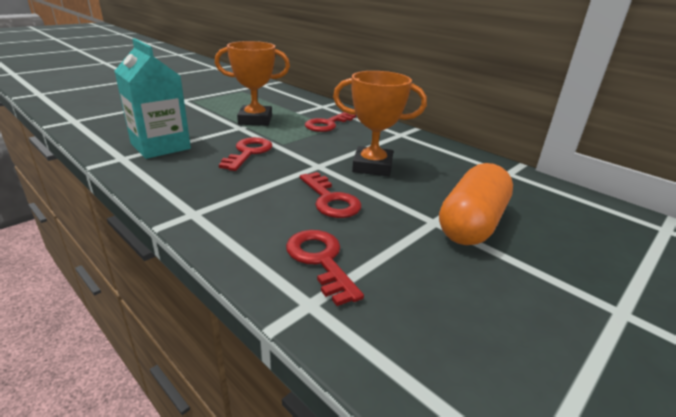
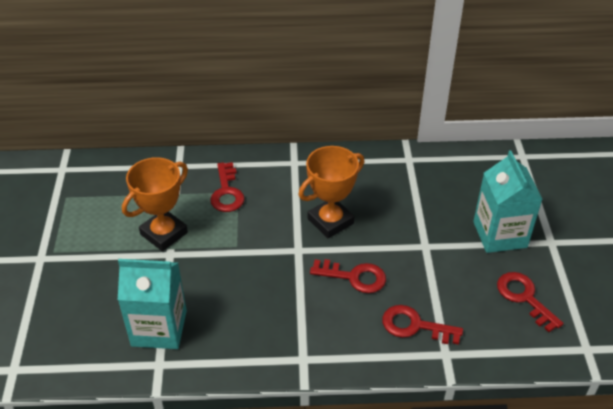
camera: 45 degrees left, 15 degrees up
(248, 152) = (233, 277): red key -> red key (524, 297)
(472, 223) = (443, 231): orange capsule -> none
(544, 262) = (500, 234): none -> turquoise carton

